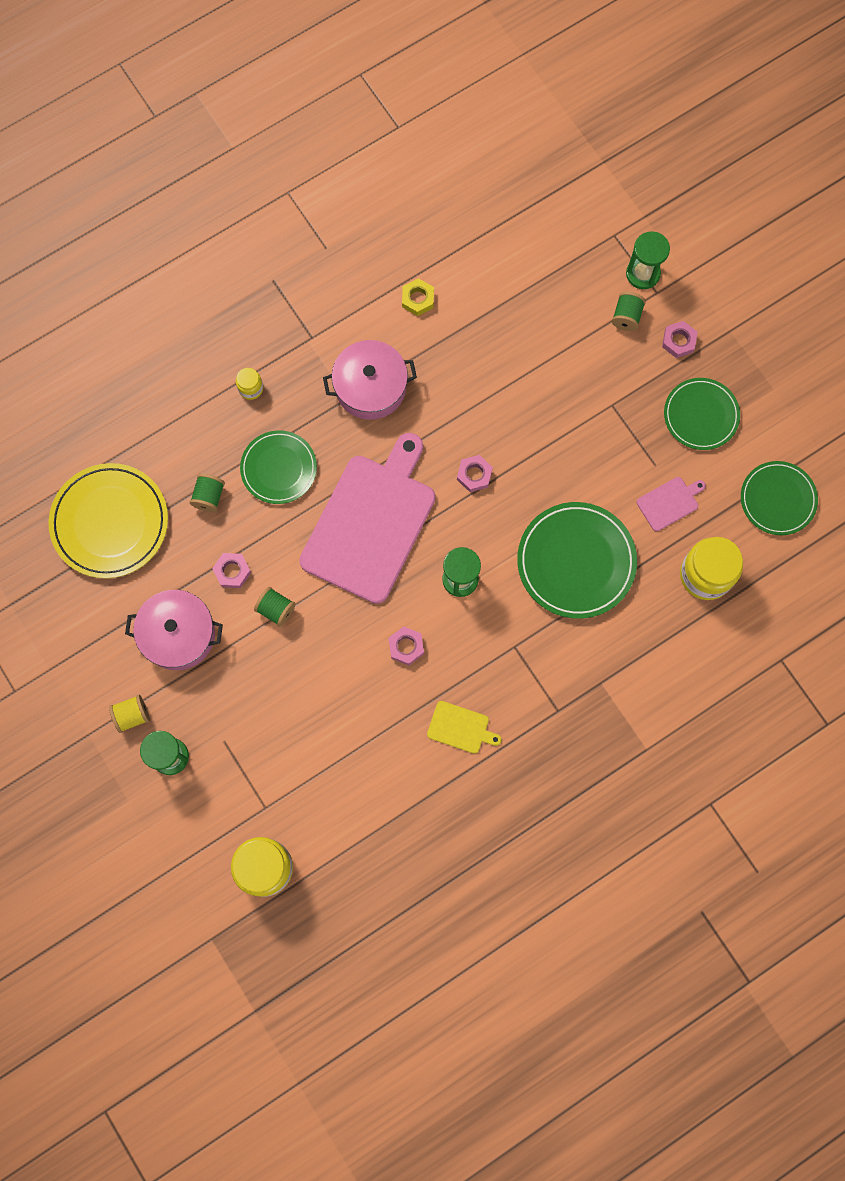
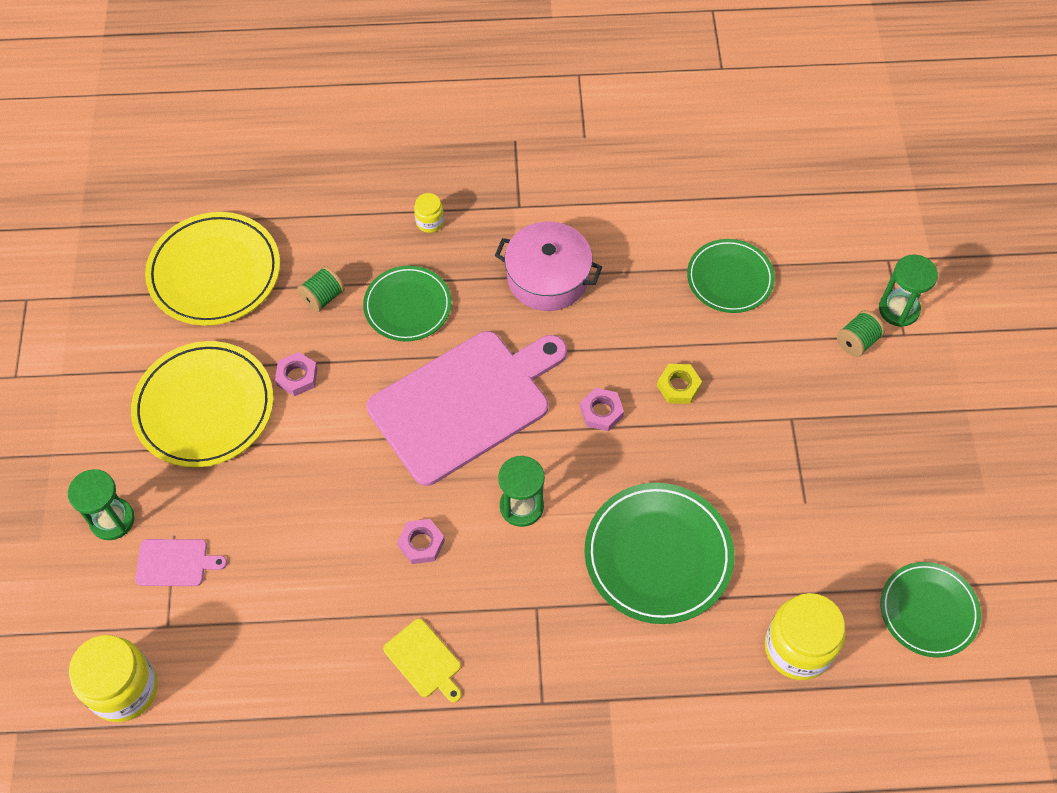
camera: 30 degrees right, 15 degrees down
(132, 715) = (105, 459): yellow spool -> none
(178, 634) = (204, 407): pink pot -> yellow plate
(276, 609) = (314, 435): green spool -> none
(418, 299) = (646, 222): yellow nut -> yellow nut (678, 386)
(669, 502) = (799, 549): pink cutting board -> pink cutting board (175, 563)
(678, 341) = (902, 392): pink nut -> none
(701, 415) = (886, 478): green plate -> green plate (729, 278)

